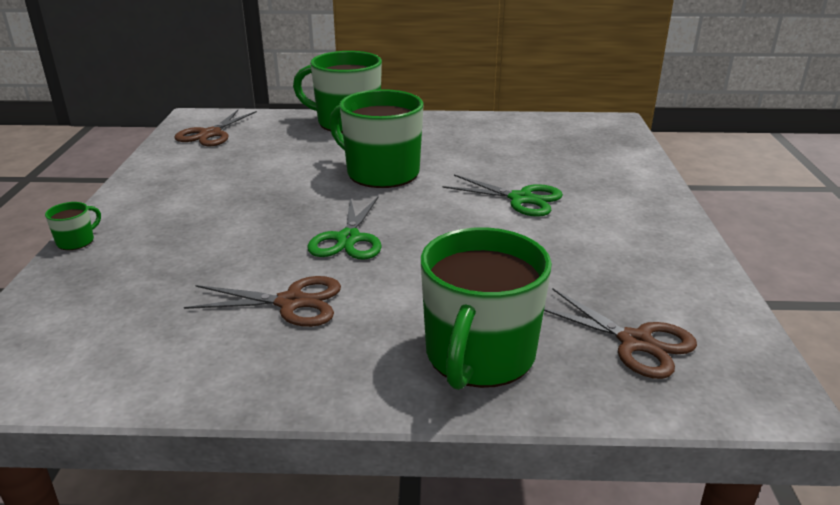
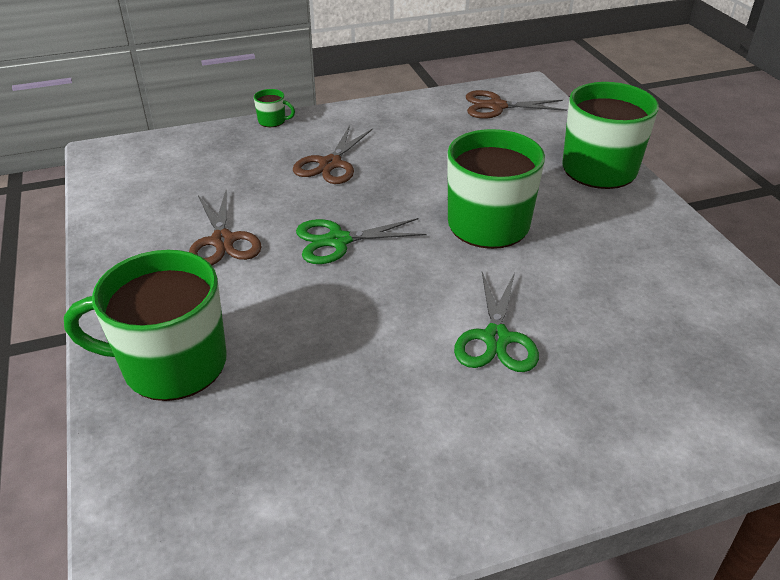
camera: 70 degrees right, 10 degrees up
(635, 342) = (218, 477): brown scissors -> brown scissors (330, 164)

